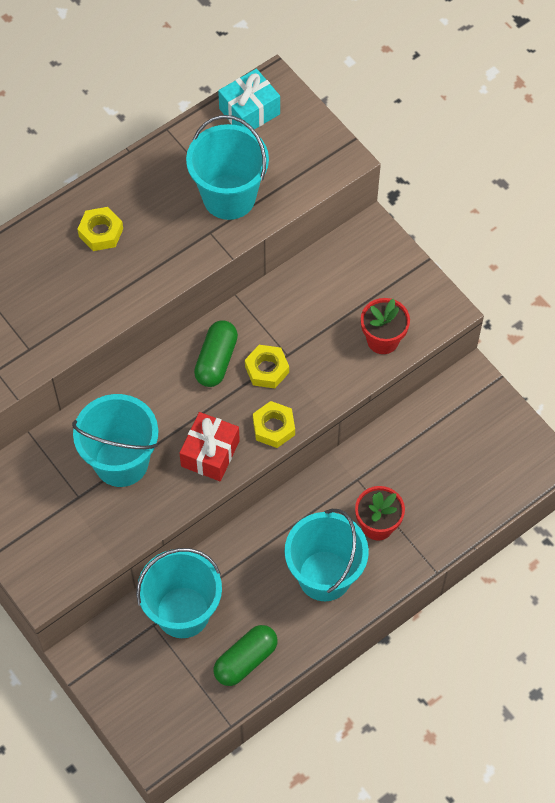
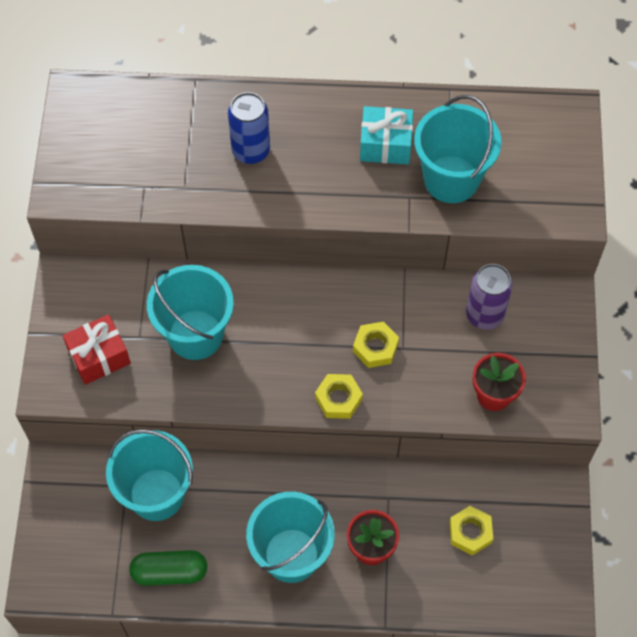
camera: 40 degrees right, 0 degrees up
(55, 283) = (251, 151): none -> blue can
(101, 232) = (322, 136): yellow nut -> yellow nut (470, 532)
(210, 453) = (269, 381): red gift -> red gift (99, 356)
(216, 360) = (341, 310): green capsule -> none
(249, 111) = (531, 121): turquoise gift -> turquoise gift (385, 144)
(325, 286) = (484, 315): none -> purple can

